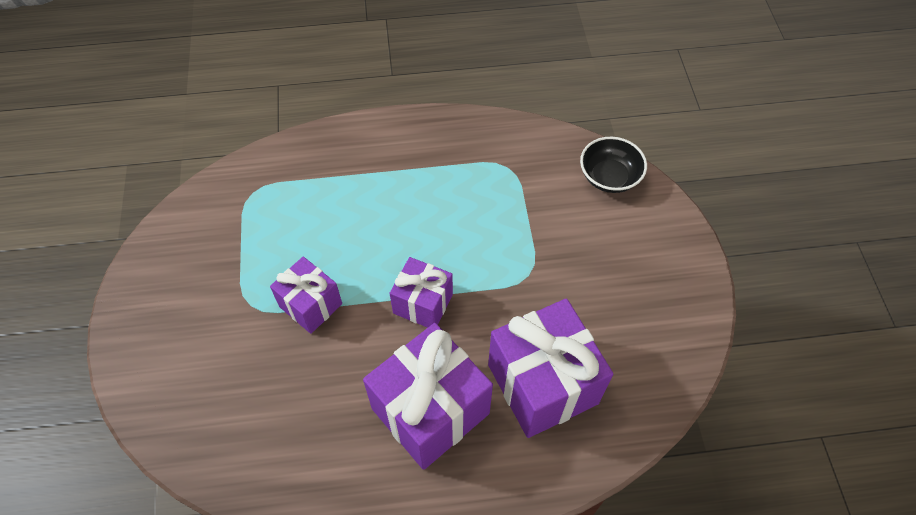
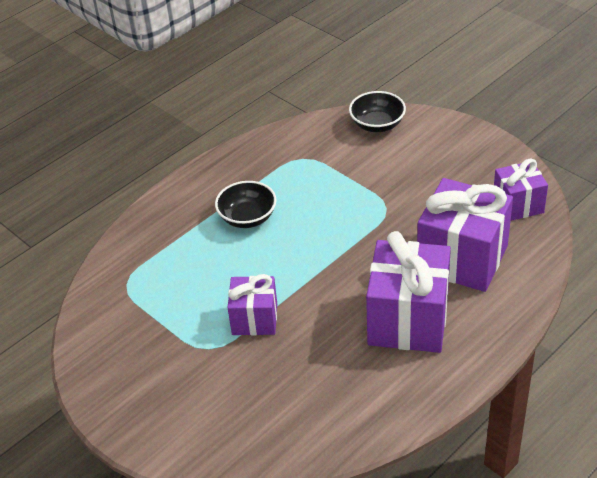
camera: 35 degrees left, 15 degrees down
(403, 196) = (247, 217): none -> black bowl
(423, 303) = (334, 267): purple gift -> purple gift (518, 205)

